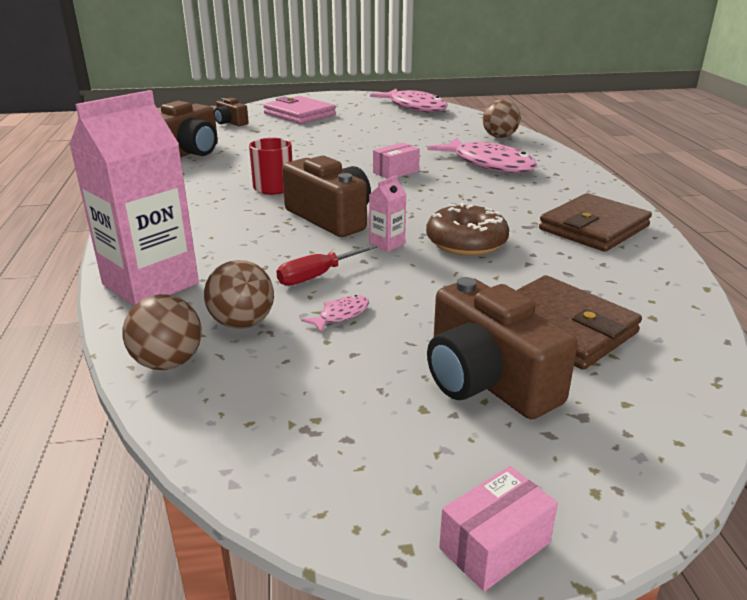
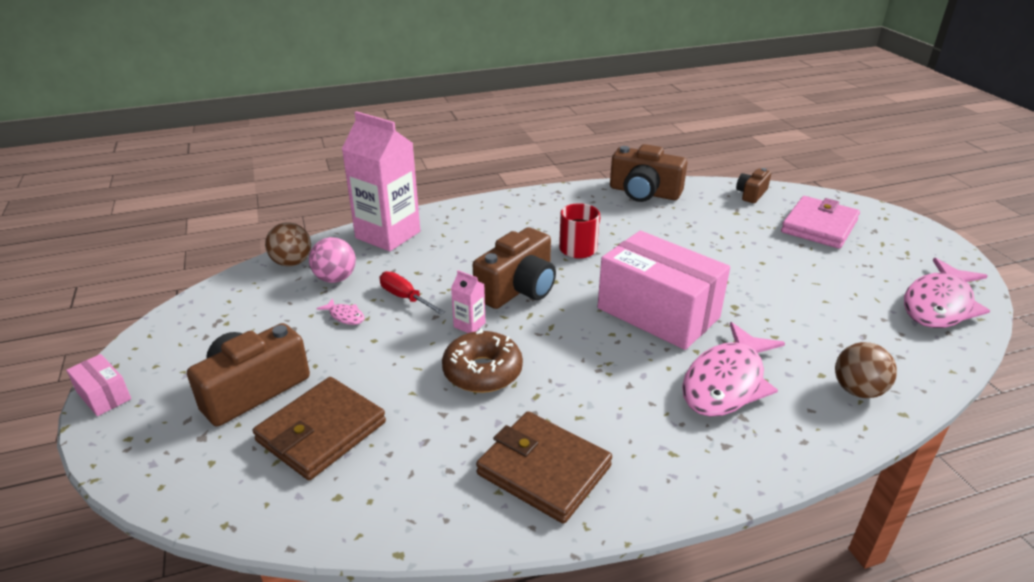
camera: 80 degrees right, 5 degrees up
(242, 323) = (335, 278): brown ball -> pink ball
(396, 172) = (658, 313): pink box -> pink box, size x2.33

